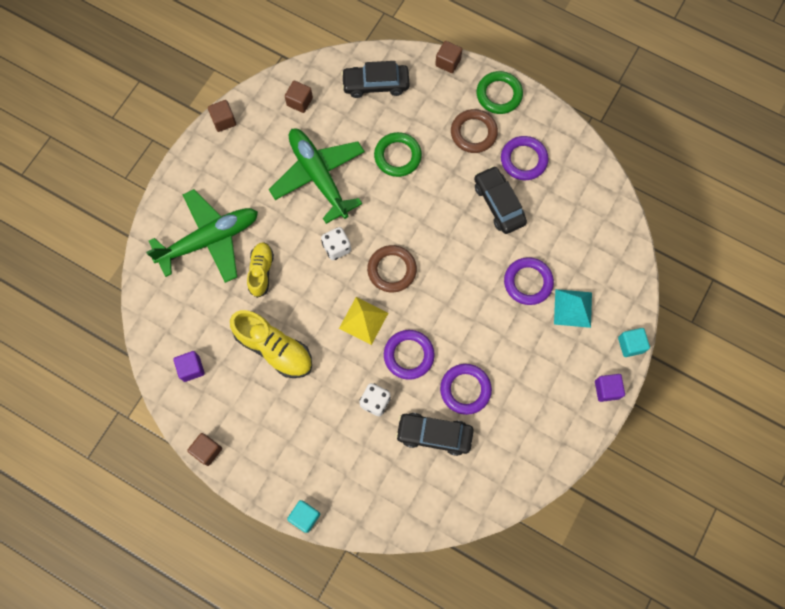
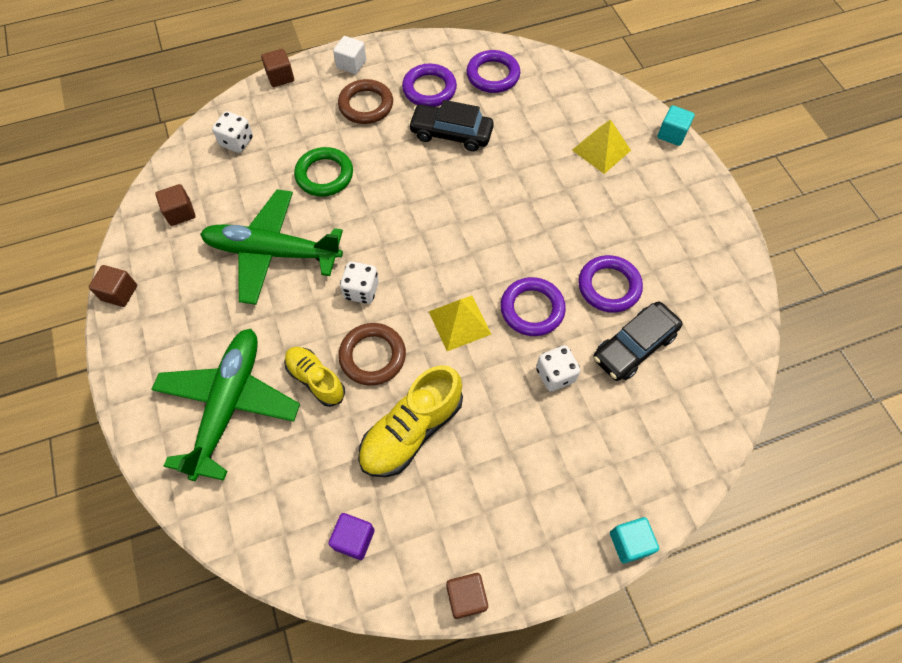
camera: 50 degrees left, 10 degrees down
(274, 348) = (411, 430): yellow shoe -> yellow shoe turned 150 degrees clockwise
(375, 84) = (237, 142): black car -> white dice
(392, 270) = (431, 260): brown ring -> brown ring (372, 356)
(499, 94) = (351, 64): green ring -> white cube
(528, 282) = (546, 165): purple ring -> purple ring (493, 75)
(572, 308) = (601, 150): turquoise pyramid -> yellow pyramid
(607, 389) = (700, 179): purple cube -> none

